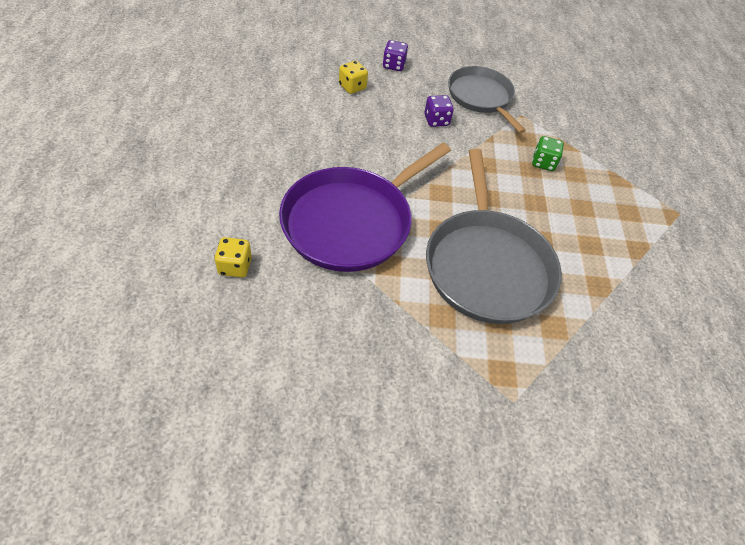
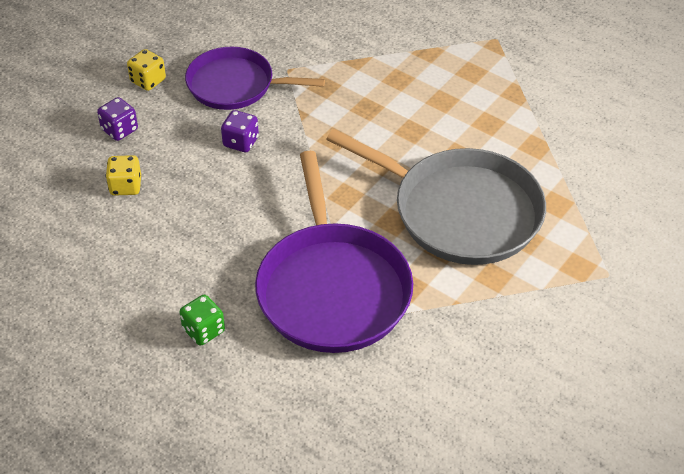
camera: 50 degrees left, 5 degrees down
(235, 266) = (323, 416): yellow dice -> yellow dice (148, 81)
(481, 97) = (235, 85): grey pan -> purple pan
(543, 163) = (366, 93): green dice -> green dice (203, 330)

